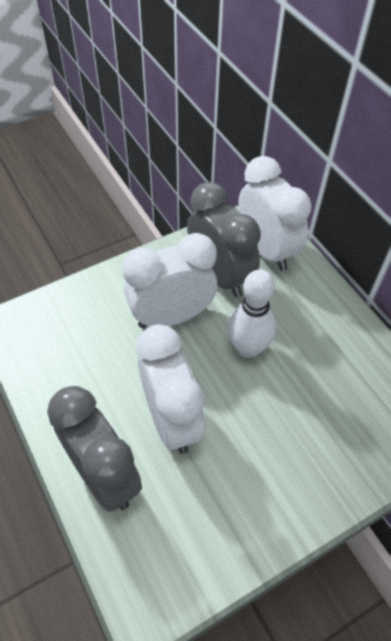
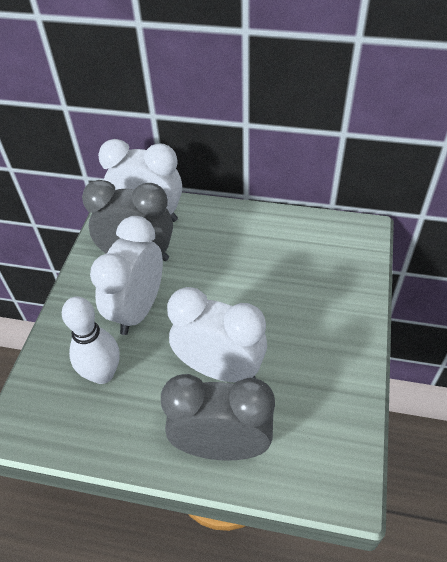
camera: 45 degrees left, 5 degrees down
(248, 348) = (212, 283): white bowling pin -> white bowling pin (102, 374)

